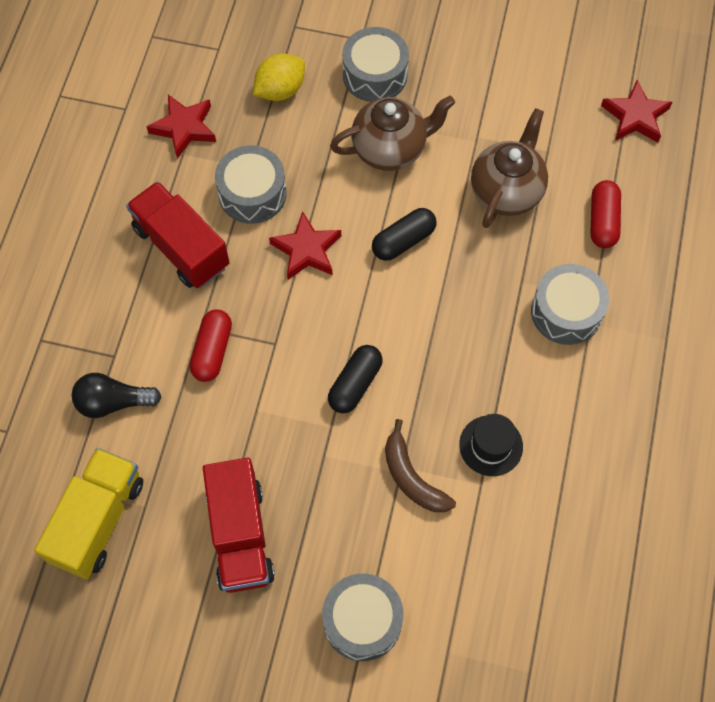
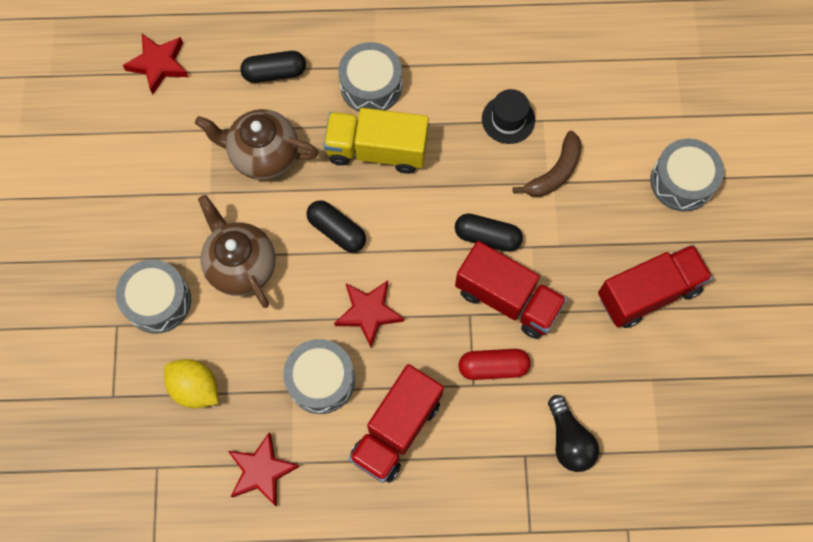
camera: 105 degrees left, 5 degrees up
(98, 520) = (678, 415): yellow truck -> yellow truck (377, 150)
(280, 385) = (507, 299): none -> red truck
(603, 221) = (274, 73): red capsule -> black capsule

